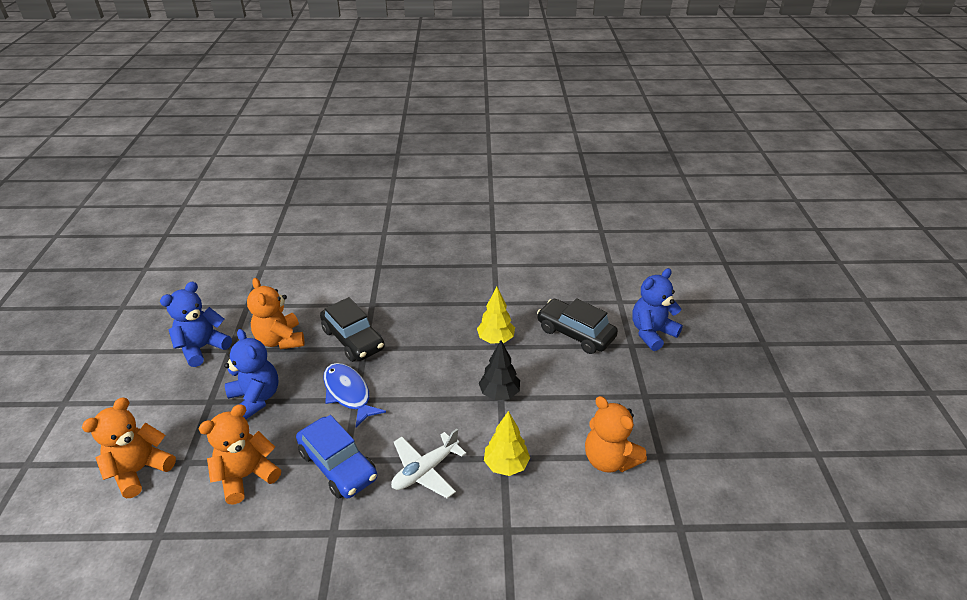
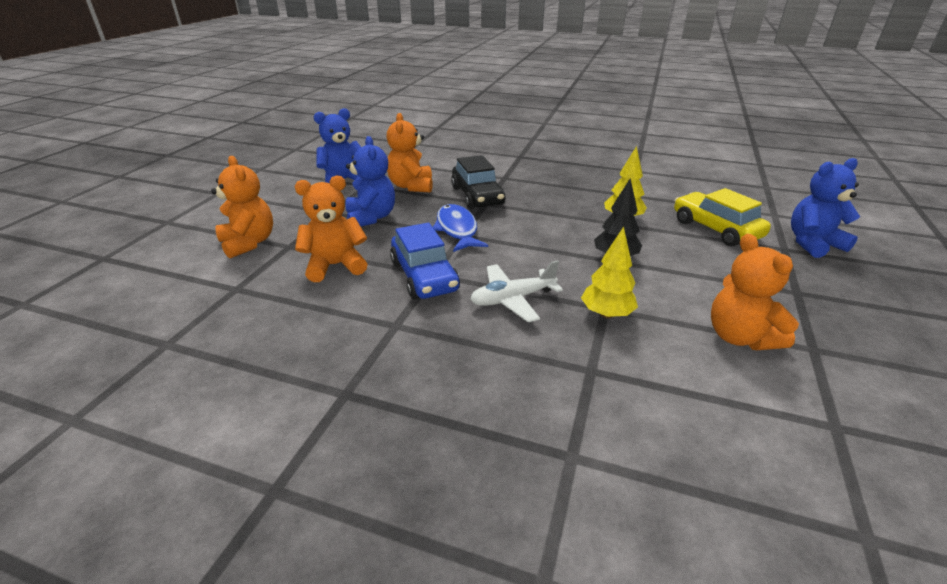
camera: 20 degrees right, 5 degrees down
(140, 470) = (249, 243): orange teddy bear -> orange teddy bear turned 90 degrees clockwise
(575, 333) = (715, 229): black car -> yellow car

